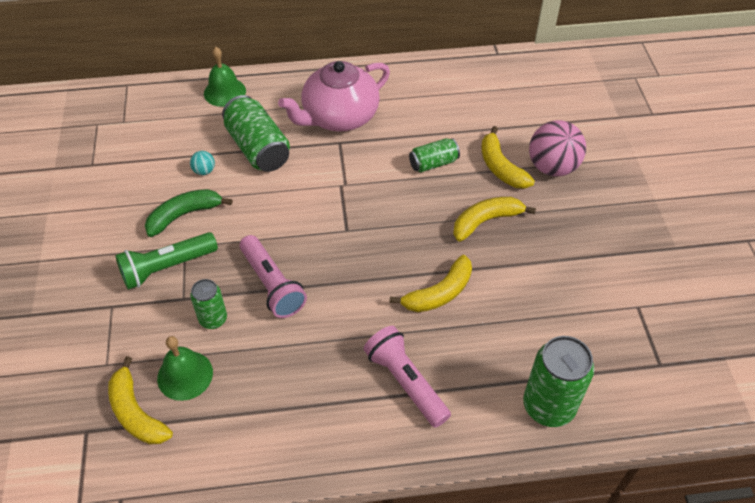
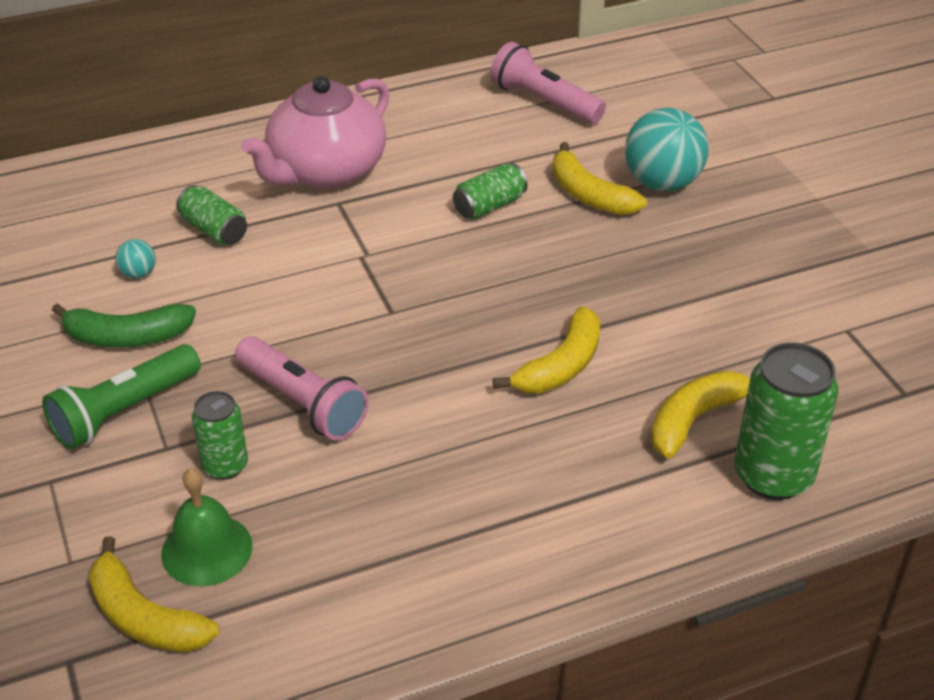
camera: 15 degrees left, 10 degrees down
(184, 215) = (127, 337): green banana -> green banana turned 135 degrees counterclockwise
(224, 92) = (134, 166): green bell -> none
(258, 148) = (214, 230): green can -> green can, size x0.58
(406, 382) = (555, 488): pink flashlight -> pink flashlight (544, 102)
(486, 221) = (593, 264): yellow banana -> yellow banana (695, 419)
(552, 167) = (662, 183): pink ball -> turquoise ball

